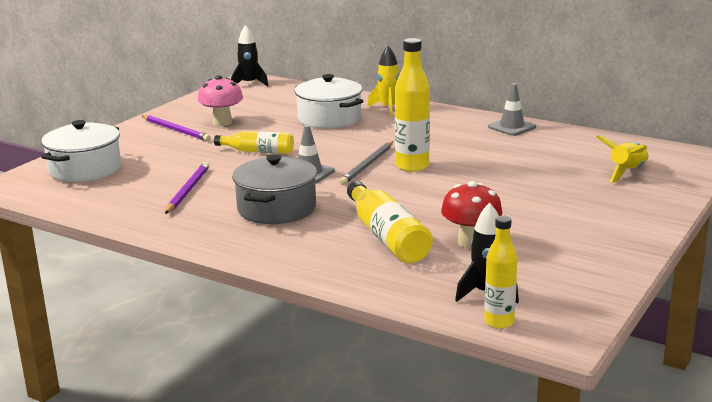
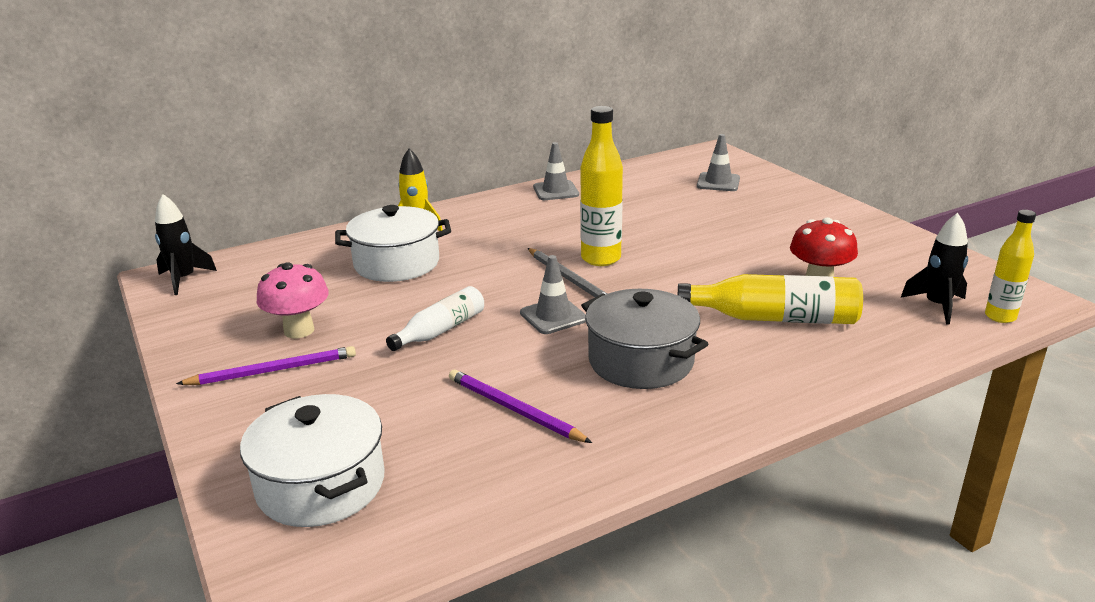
camera: 60 degrees left, 5 degrees up
(258, 151) = (441, 330): yellow bottle -> white bottle
(627, 172) = (718, 182): yellow rocket -> grey traffic cone

